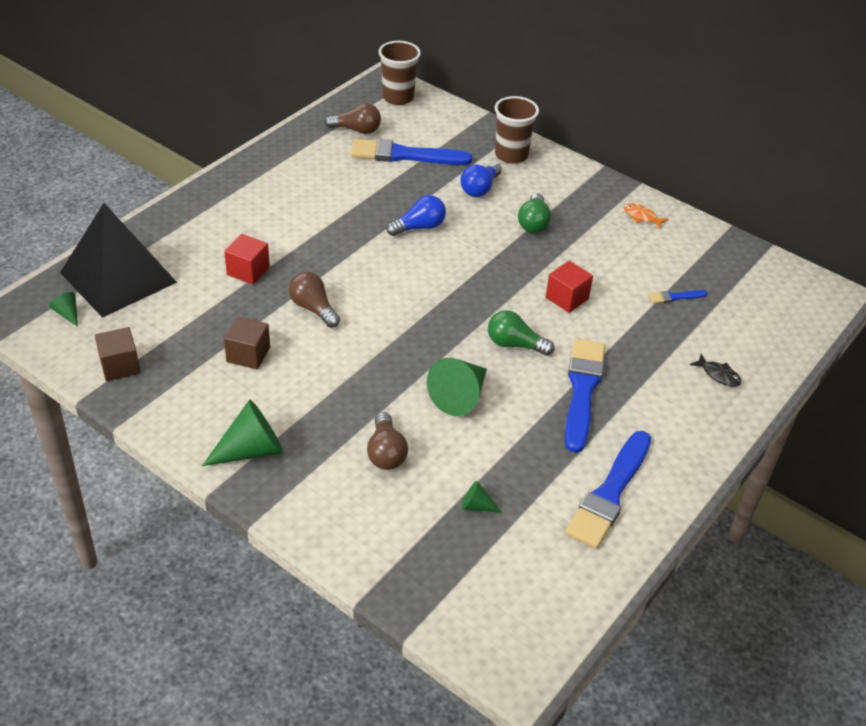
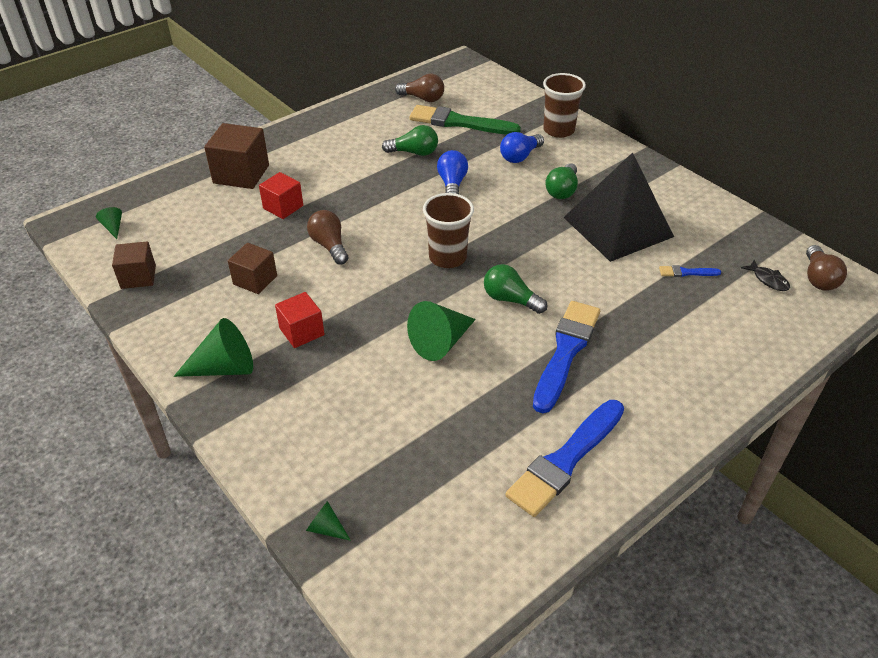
camera: 15 degrees right, 0 degrees up
(118, 277) = (168, 201): black pyramid -> black pyramid (618, 227)
(187, 237) = (241, 174): none -> brown cube
(367, 195) = (414, 152): none -> green light bulb
(386, 452) = (350, 387): brown light bulb -> brown light bulb (818, 278)
(398, 97) = (469, 75): brown cup -> brown cup (447, 257)
(404, 155) = (459, 122): blue brush -> green brush
(419, 227) = (452, 184): blue light bulb -> blue light bulb turned 75 degrees counterclockwise
(476, 506) = (423, 453): green cone -> green cone (326, 528)
(567, 298) = (575, 262): red cube -> red cube (302, 331)
(641, 217) = (671, 195): orange fish -> none
(718, 375) = (714, 354): black fish -> black fish (768, 280)

